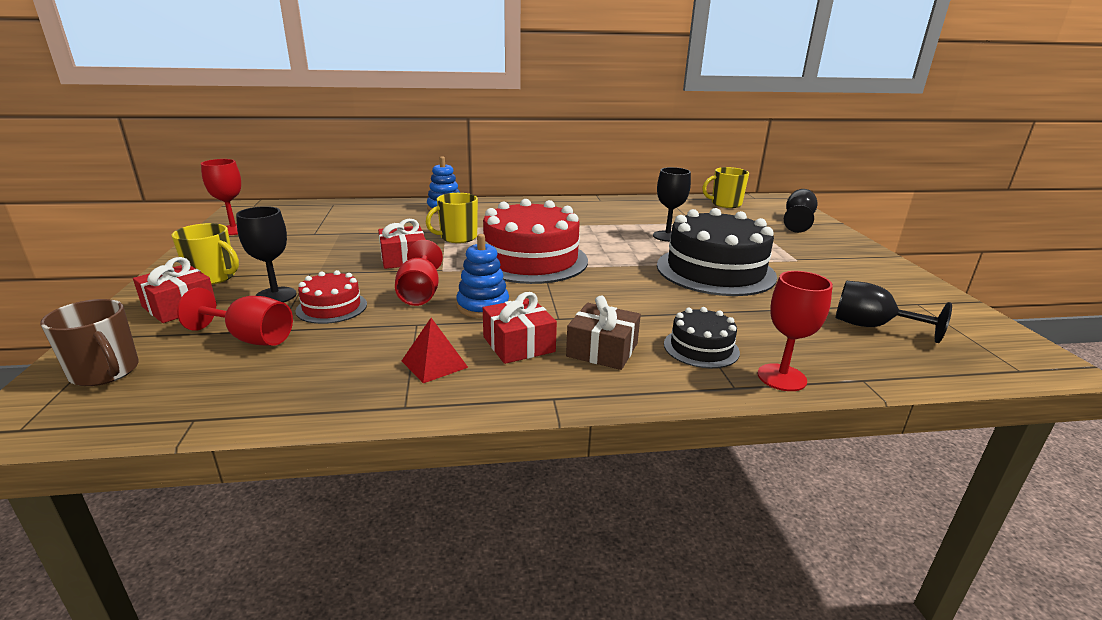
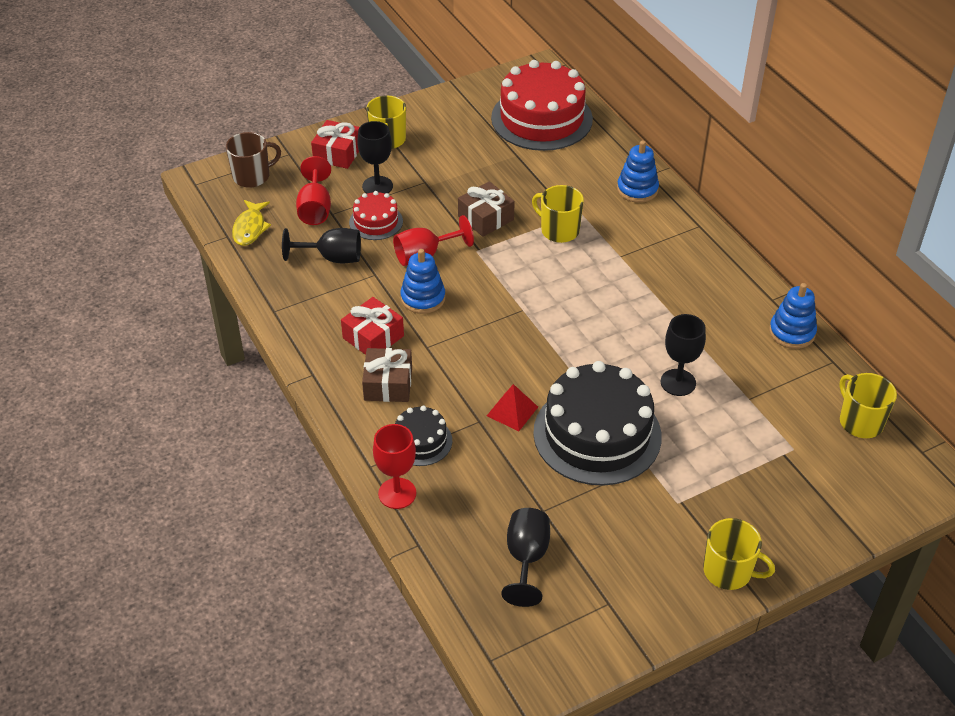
camera: 70 degrees right, 20 degrees up
(105, 372) = (252, 176): brown mug -> brown mug turned 135 degrees counterclockwise
(209, 394) = (250, 228): none -> yellow fish
(233, 230) = (480, 95): red goblet -> none
(403, 258) = (486, 218): red gift -> brown gift
(434, 364) = (326, 305): red pyramid -> red pyramid (512, 411)
(531, 260) = (536, 296): red cake -> red cake (541, 118)
(635, 202) = (792, 332): none -> blue stacking toy
(798, 221) = (840, 503): black goblet -> black goblet (332, 258)
(868, 259) = (728, 571): none -> yellow mug

